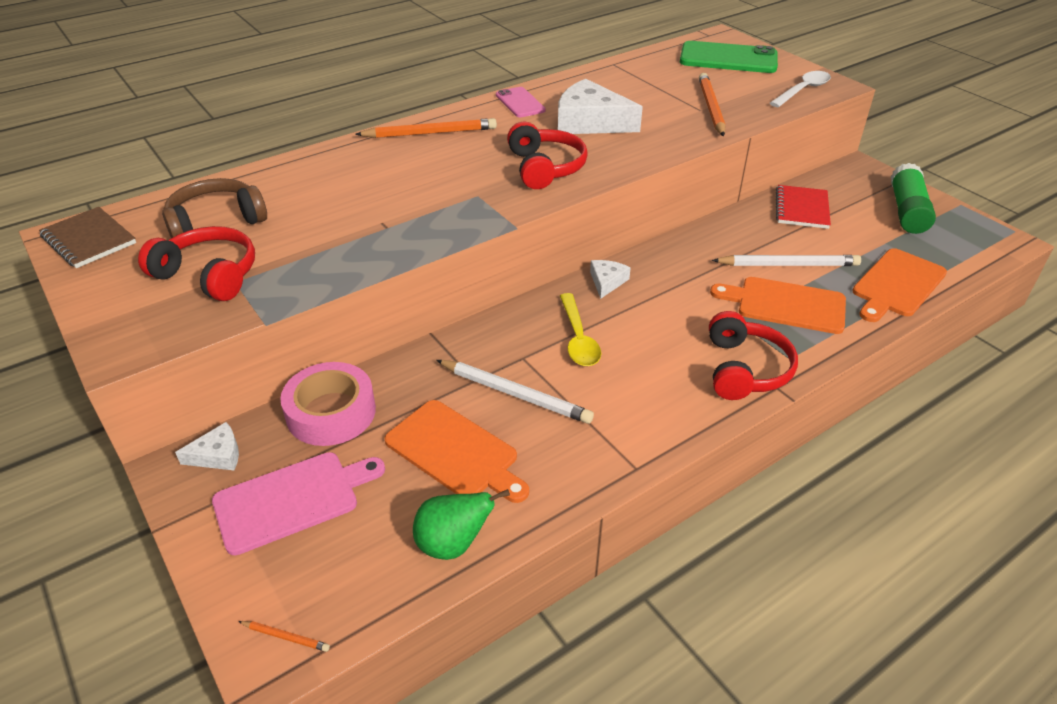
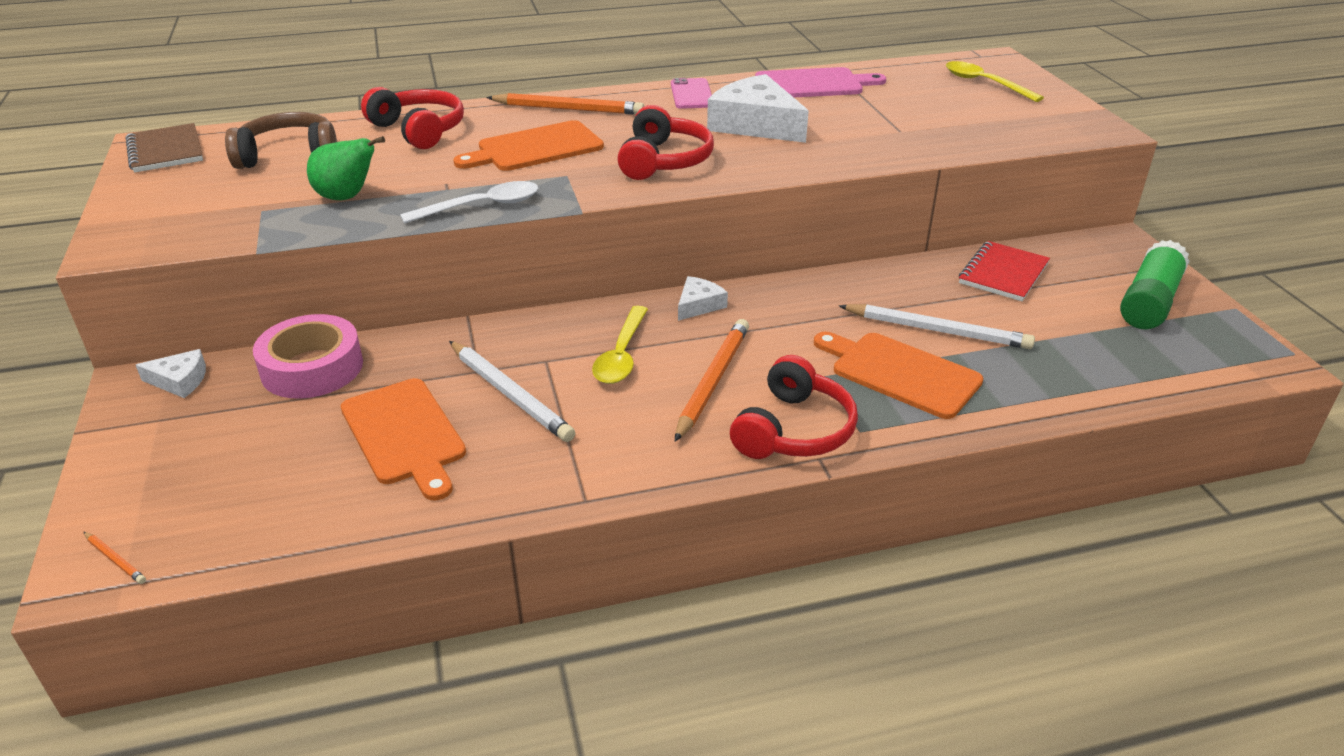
camera: 20 degrees right, 5 degrees down
(209, 275) = (243, 200): red headphones -> red headphones (419, 130)
(292, 500) = (215, 438): pink cutting board -> pink cutting board (813, 84)
(453, 544) = (335, 521): green pear -> green pear (347, 197)
(711, 107) = (916, 130): orange pencil -> orange pencil (712, 381)
(728, 58) = (984, 83): green phone -> yellow spoon
(803, 90) = (1054, 129): white spoon -> white spoon (482, 206)
(897, 285) = (1068, 381): orange cutting board -> orange cutting board (535, 148)

